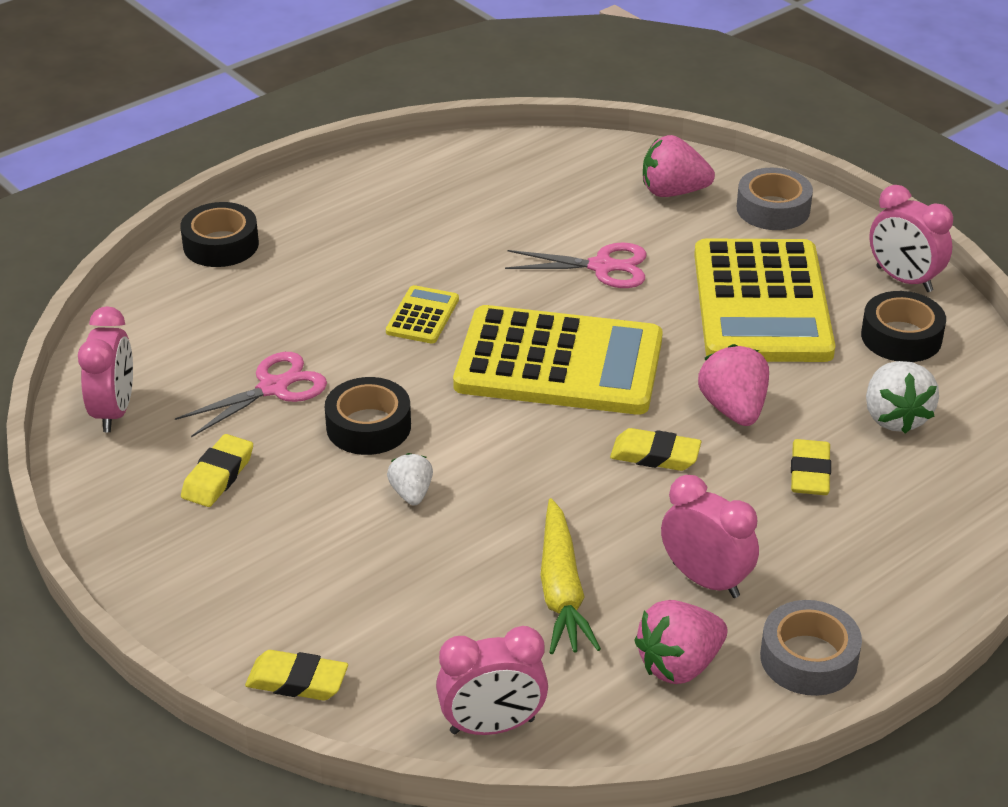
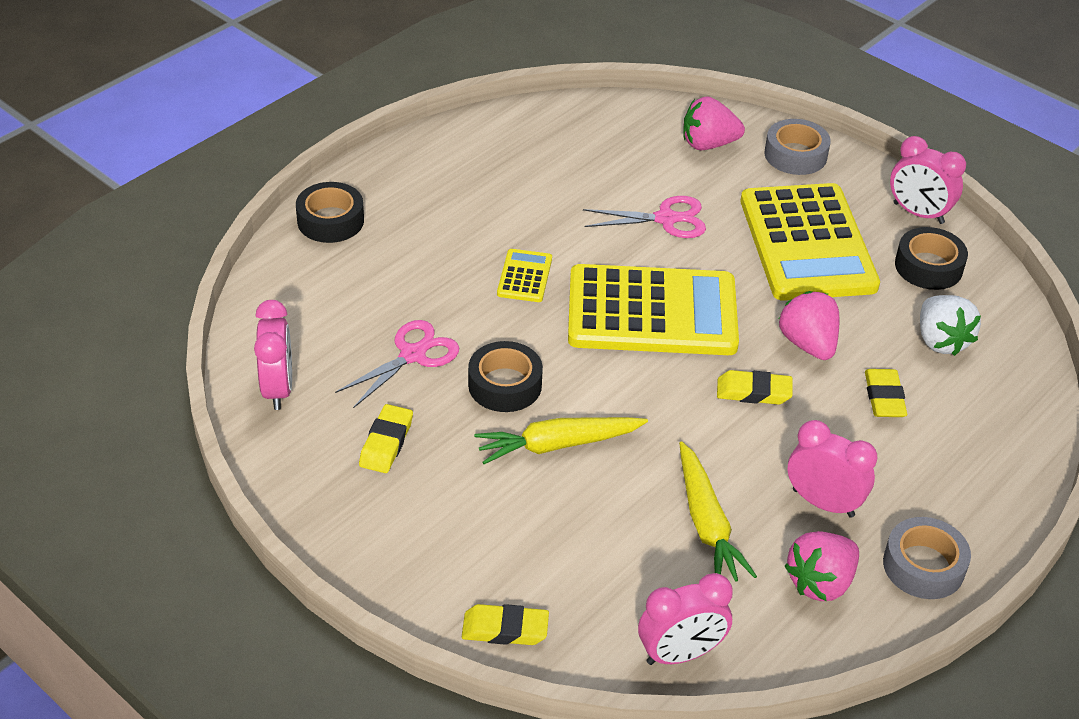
camera: 10 degrees left, 5 degrees up
(411, 493) = (557, 445): white strawberry -> yellow carrot

